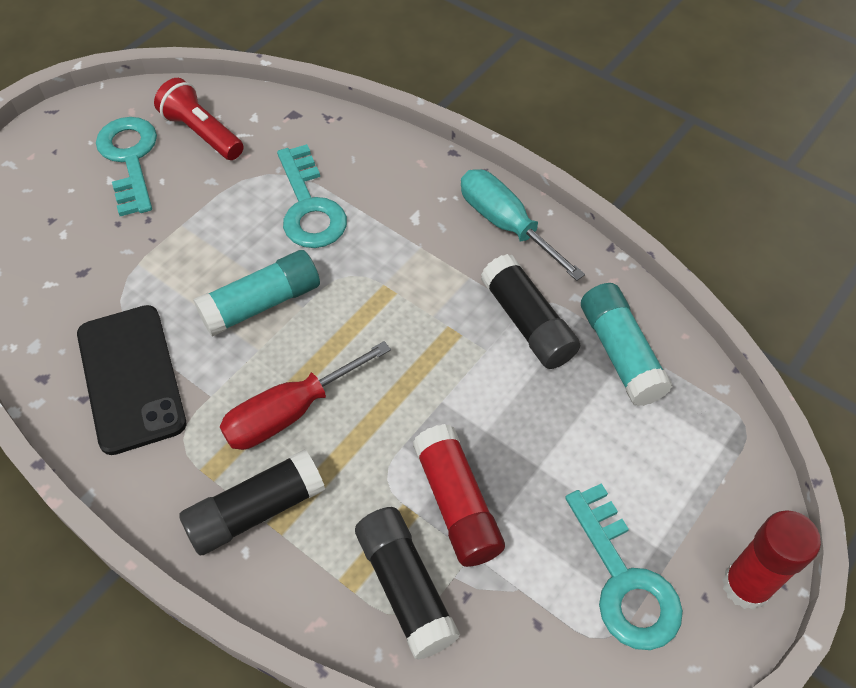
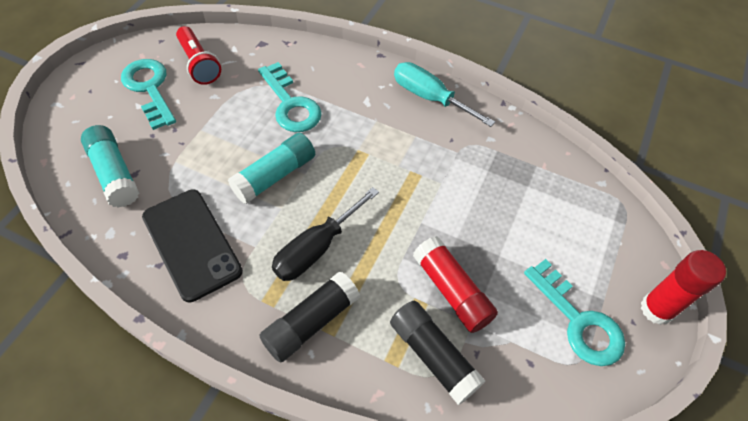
camera: 15 degrees left, 0 degrees up
(202, 133) = (199, 64): red flashlight -> red flashlight turned 150 degrees counterclockwise
(290, 412) = (316, 248): red screwdriver -> black screwdriver
(528, 323) = (464, 160): black glue stick -> none
(620, 353) = (530, 171): turquoise glue stick -> turquoise glue stick (114, 173)

